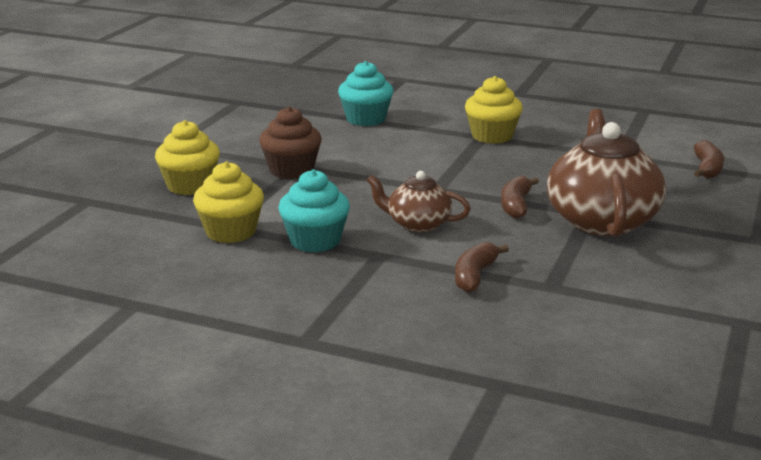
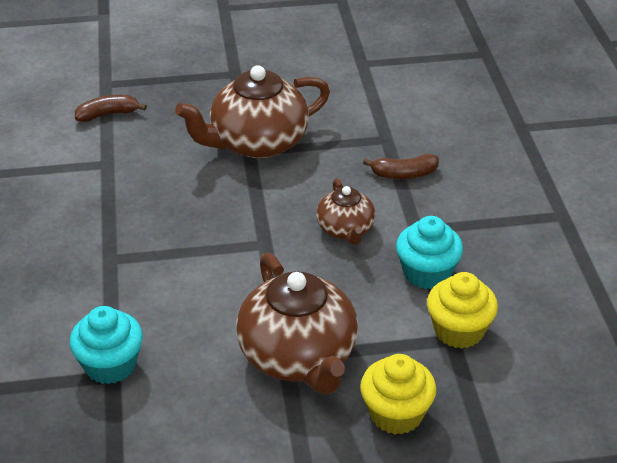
camera: 120 degrees left, 15 degrees up
(291, 170) = (299, 357): brown cupcake -> brown teapot
(492, 136) = (105, 252): yellow cupcake -> none
(516, 205) = (264, 190): brown banana -> none

